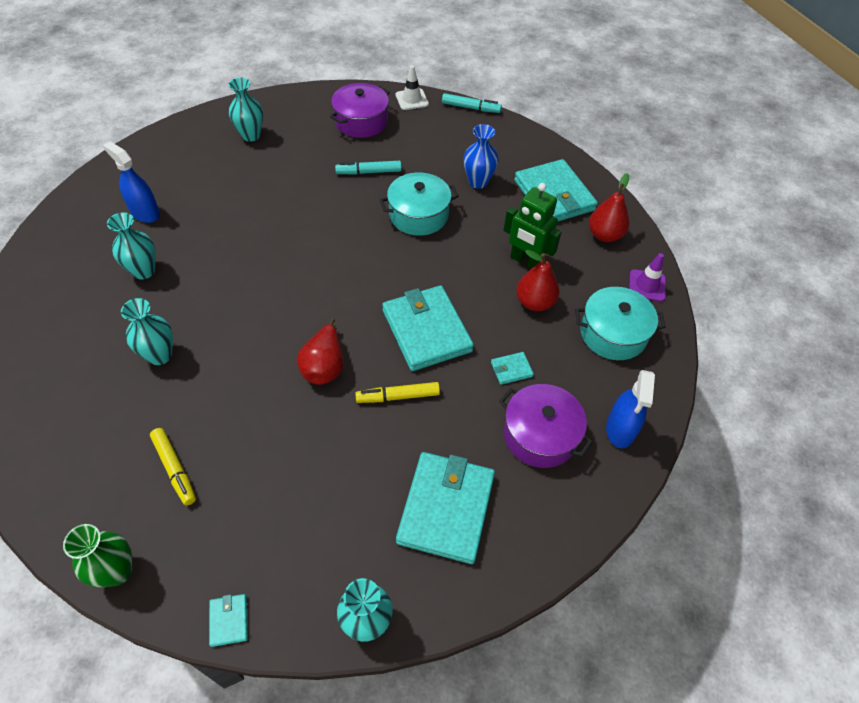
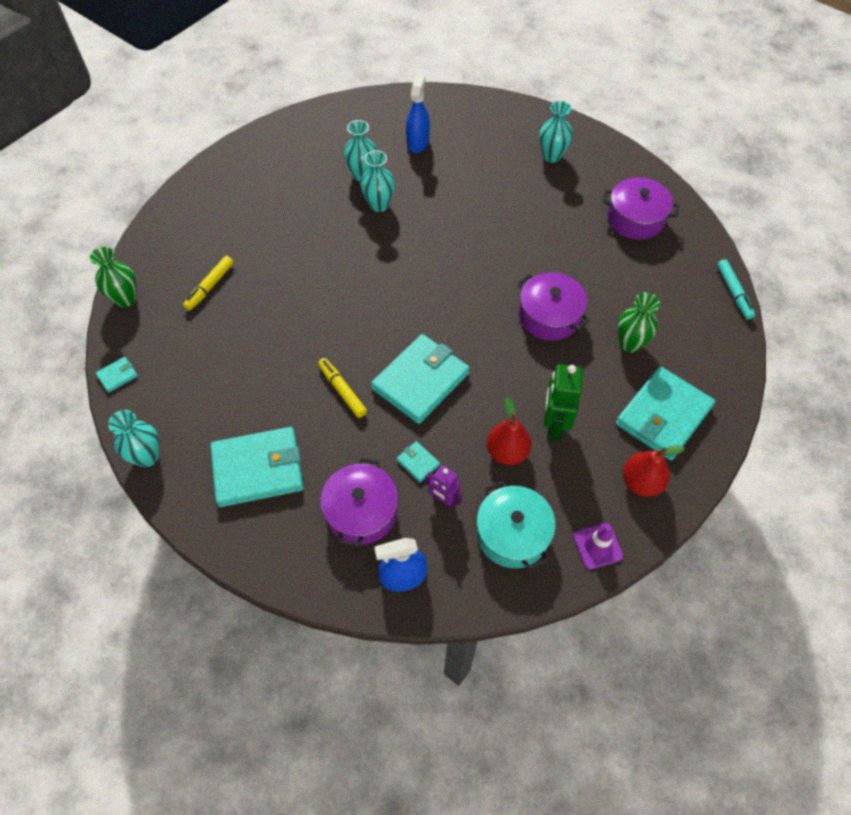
camera: 65 degrees right, 5 degrees up
(160, 355) = (294, 227): turquoise vase -> turquoise vase (379, 205)
(324, 366) = (342, 328): red pear -> none
(369, 172) = (574, 255): turquoise marker -> none
(412, 99) = (701, 241): white traffic cone -> none
(418, 215) = (549, 316): turquoise pot -> purple pot
(478, 182) = (630, 343): blue vase -> green vase
(559, 367) = (443, 500): none -> purple robot

